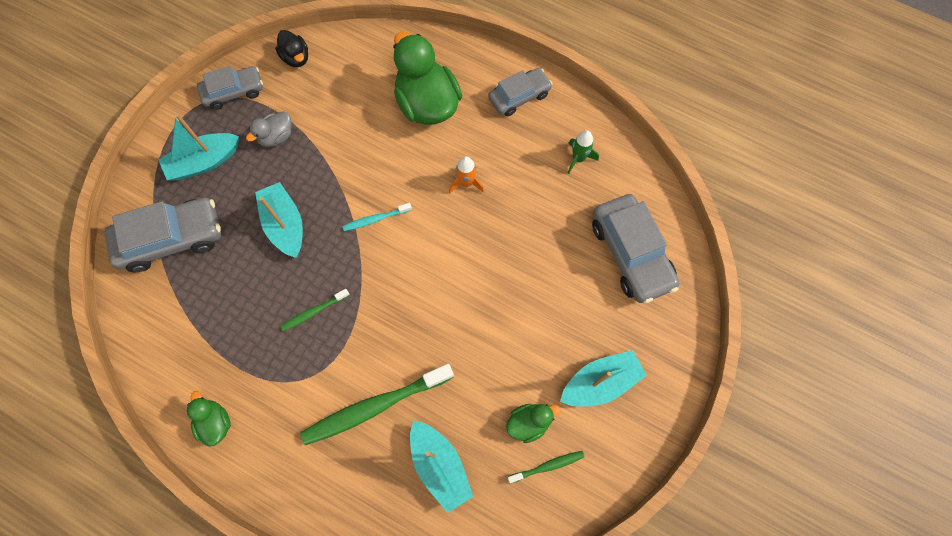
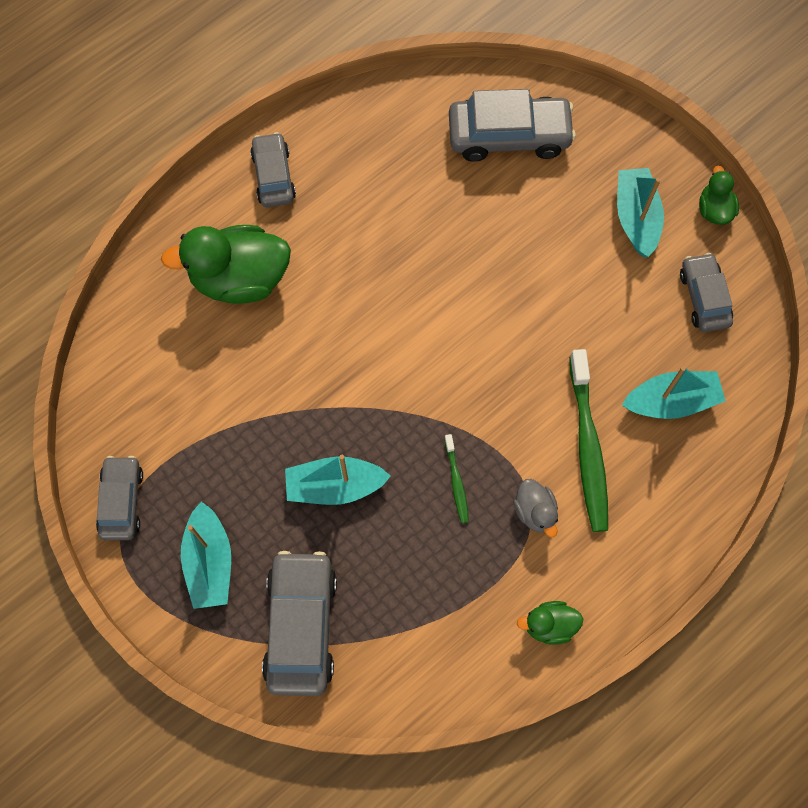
camera: 70 degrees left, 0 degrees up
(276, 137) = (210, 465): grey duck -> grey duck (535, 511)
(296, 58) = (105, 411): black duck -> none
(375, 219) = (367, 381): turquoise toothbrush -> none
(466, 183) = (361, 269): orange rocket -> none
(529, 423) = (655, 300): green duck -> green duck (714, 209)
(547, 466) = (704, 297): green toothbrush -> grey car
(578, 158) = (378, 144): green rocket -> none

